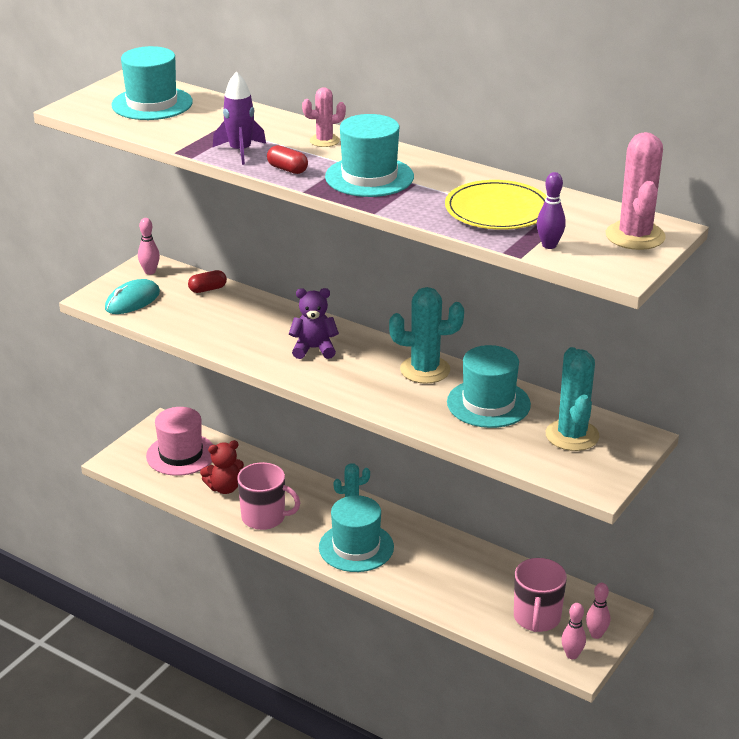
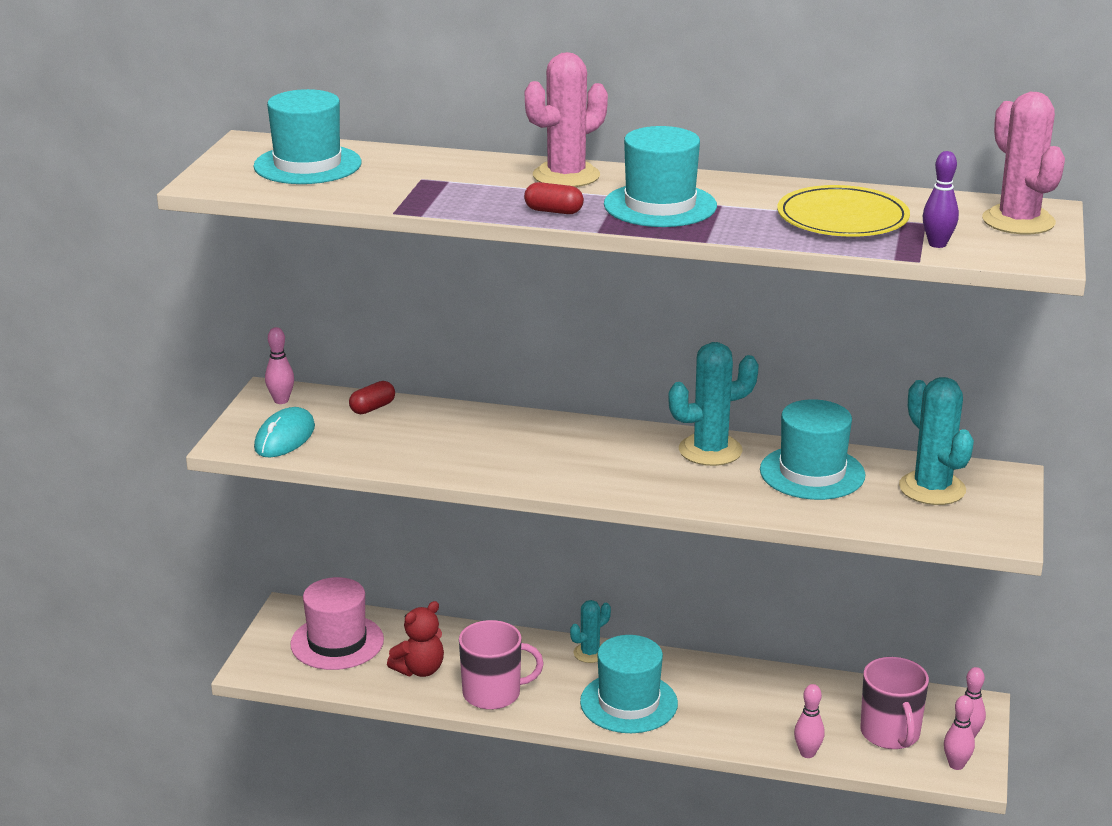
camera: 20 degrees left, 5 degrees down
(240, 151) = (475, 200): purple rocket -> none
(314, 349) = (559, 451): purple teddy bear -> none
(324, 141) = (566, 176): pink cactus -> pink cactus, size x1.74
(463, 617) = (807, 753): none -> pink bowling pin

